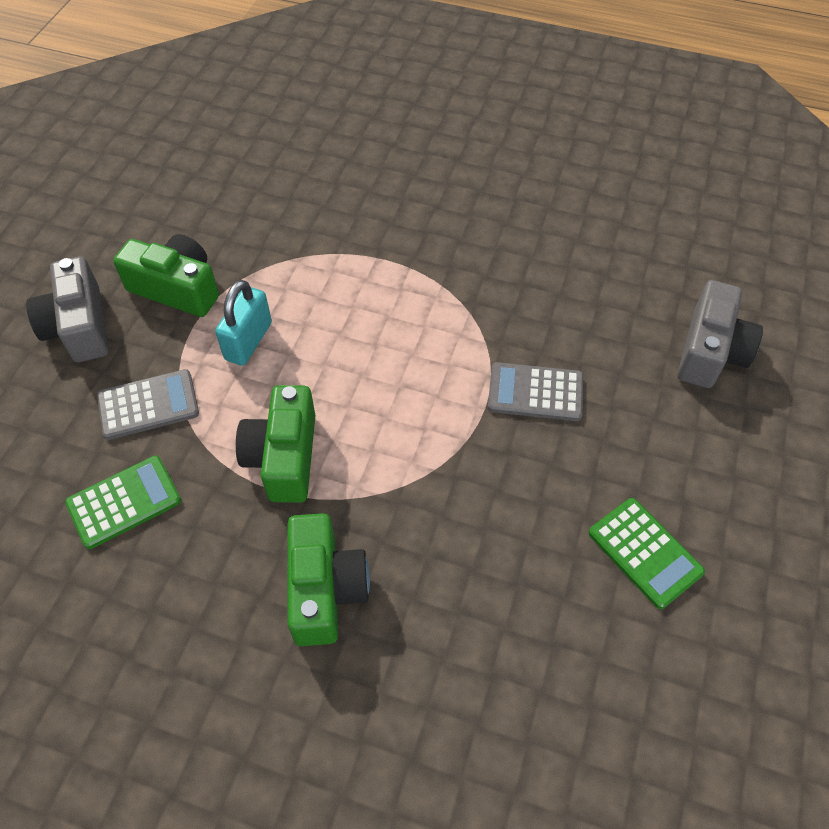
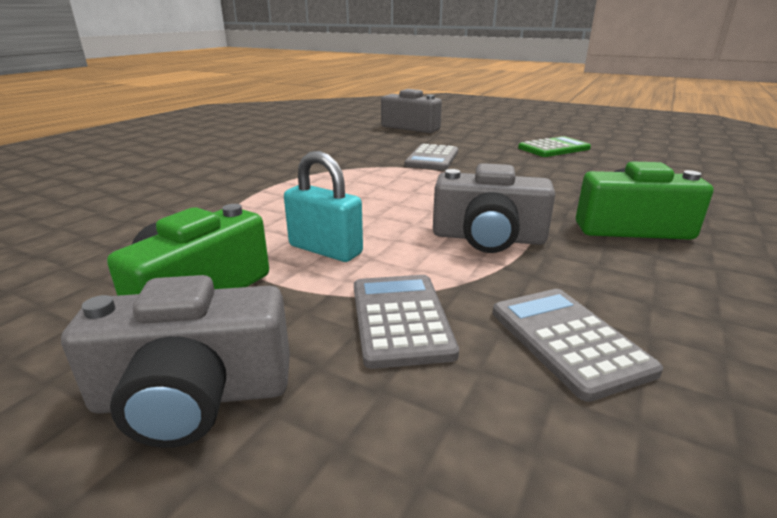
camera: 80 degrees left, 30 degrees down
(124, 502) = (568, 340): green calculator -> grey calculator
(283, 457) = (488, 238): green camera -> grey camera

